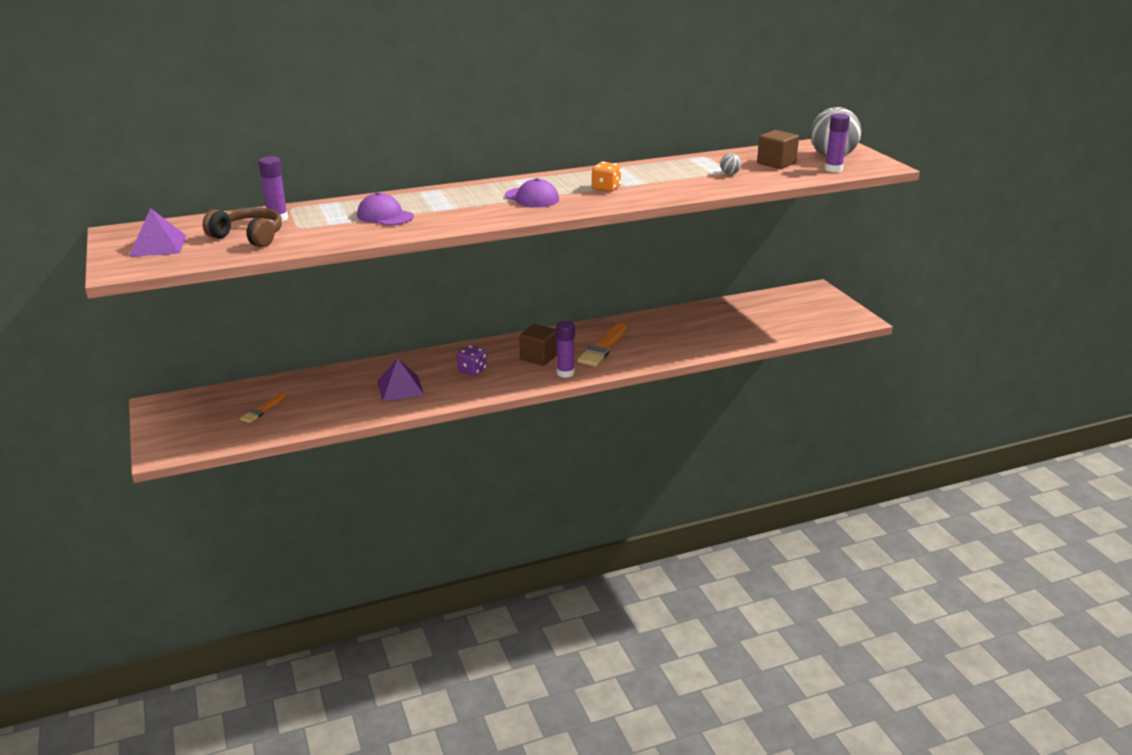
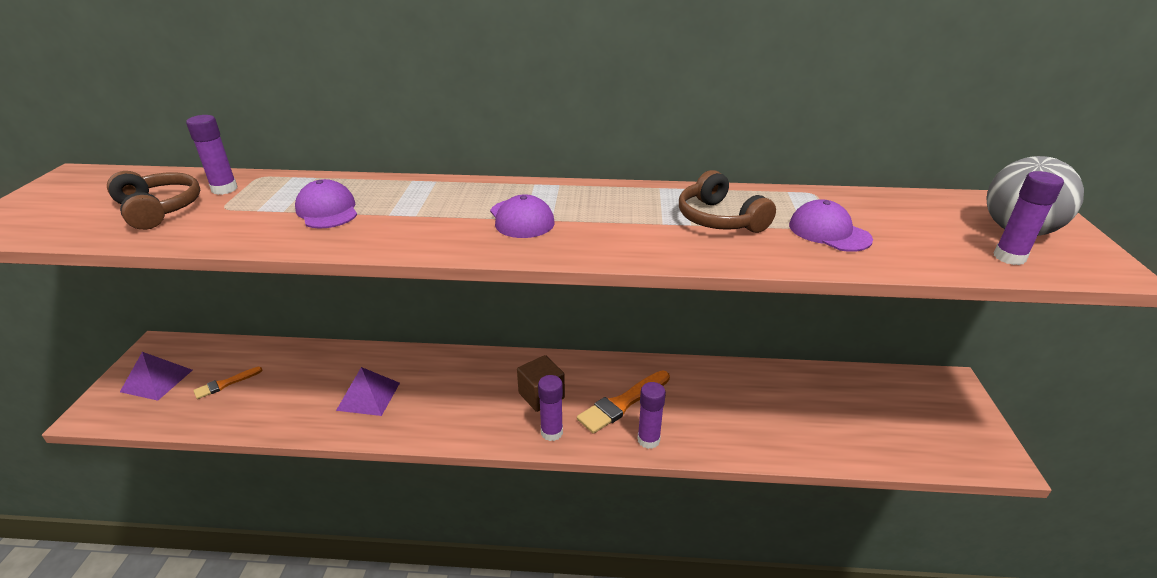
camera: 25 degrees right, 5 degrees up
(158, 245) = (68, 202): purple pyramid -> purple pyramid (157, 380)
(472, 370) = (457, 394): purple dice -> none
(606, 188) = (630, 222): orange dice -> none
(637, 361) = (648, 440): none -> purple glue stick
(659, 178) = (719, 219): none -> brown headphones
(730, 174) = (829, 232): grey ball -> purple cap
(776, 163) = (915, 226): brown cube -> none

